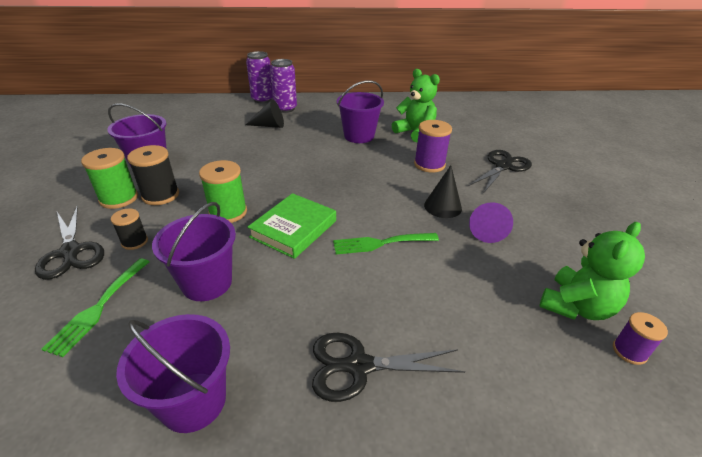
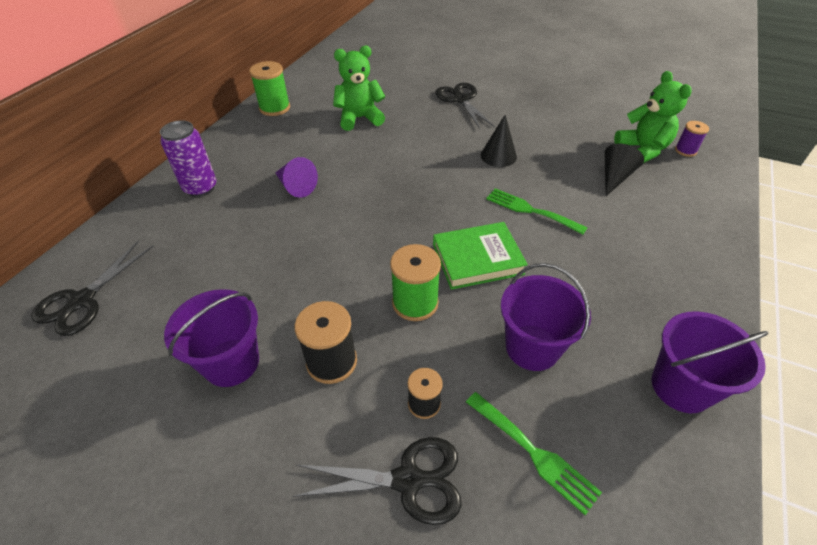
camera: 60 degrees left, 10 degrees up
(119, 198) = (306, 411): green spool -> green spool (274, 108)
(262, 99) = (146, 200): purple can -> none
(269, 125) = (234, 215): black cone -> black cone (615, 177)
(294, 229) = (477, 259): green book -> green book turned 75 degrees counterclockwise
(359, 136) = (332, 156): purple bucket -> none
(359, 366) = (668, 274): black scissors -> black scissors (82, 300)
(380, 243) = (530, 210): green fork -> green fork turned 105 degrees clockwise
(429, 164) = (427, 135): purple spool -> none
(486, 230) = (543, 148): purple cone -> purple cone (296, 186)

